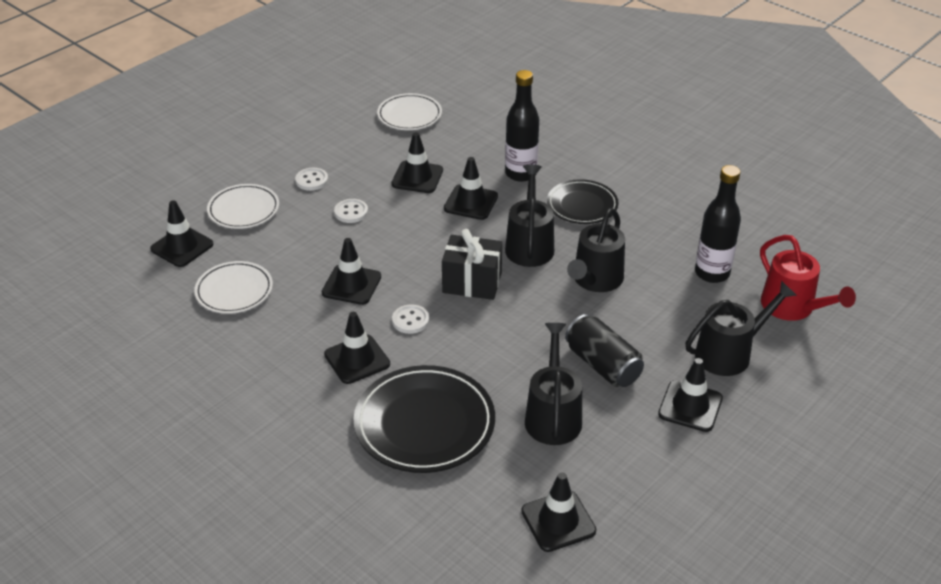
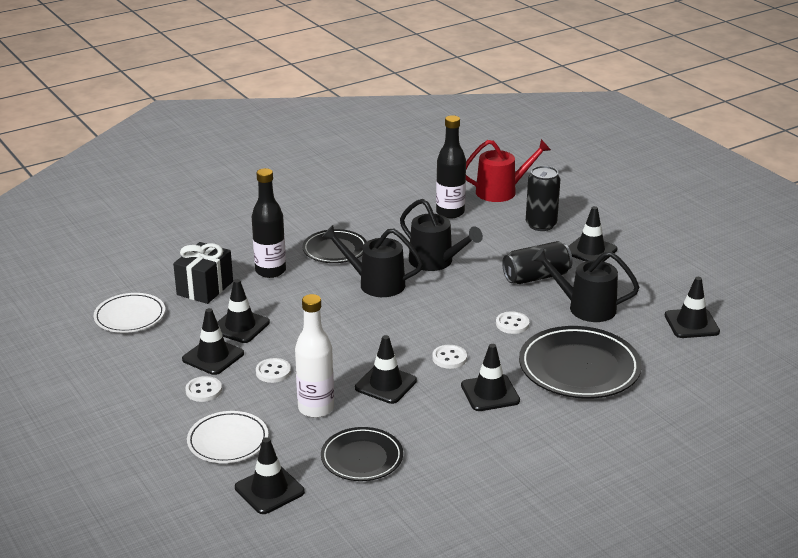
camera: 75 degrees left, 10 degrees down
(234, 291) = (362, 458): white plate -> black plate
(302, 249) = (316, 408): none -> white bottle
(471, 202) = (298, 303): black traffic cone -> black traffic cone (213, 356)
(472, 282) = (412, 319): black gift -> black gift (205, 288)
(493, 358) = (512, 324): none -> white button
(729, 353) = (541, 225): black watering can -> black can

